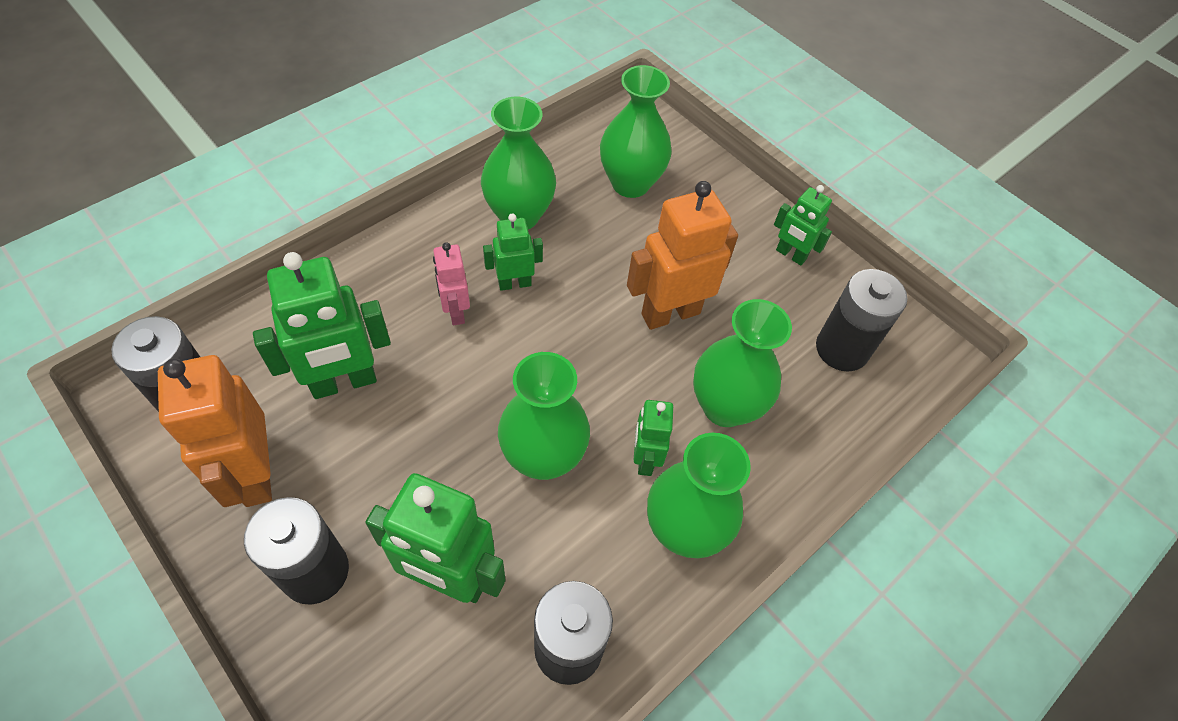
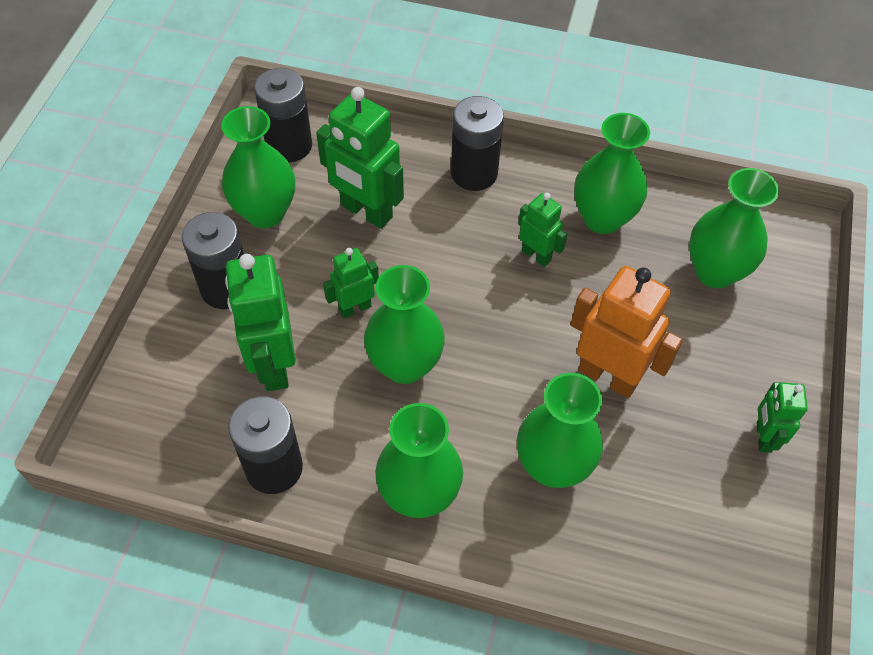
camera: 60 degrees right, 0 degrees up
(255, 474) = (265, 213): orange robot -> green vase
(455, 311) = (478, 236): pink robot -> none
(645, 459) = (457, 433): green robot -> green robot (355, 308)
(842, 349) = (696, 532): black battery -> black battery (474, 173)

